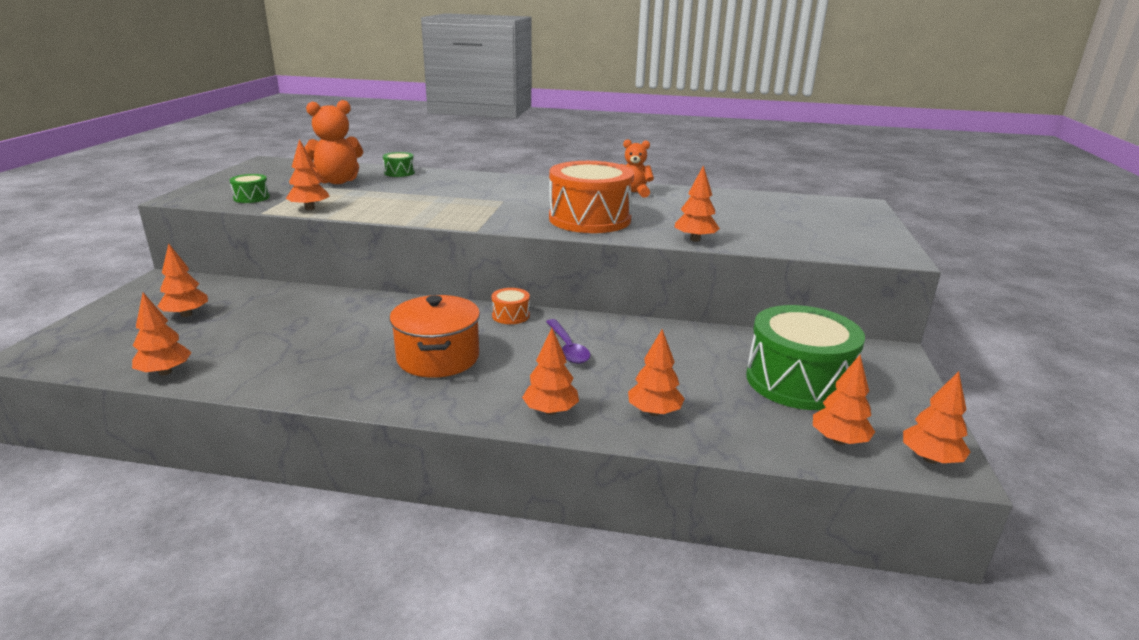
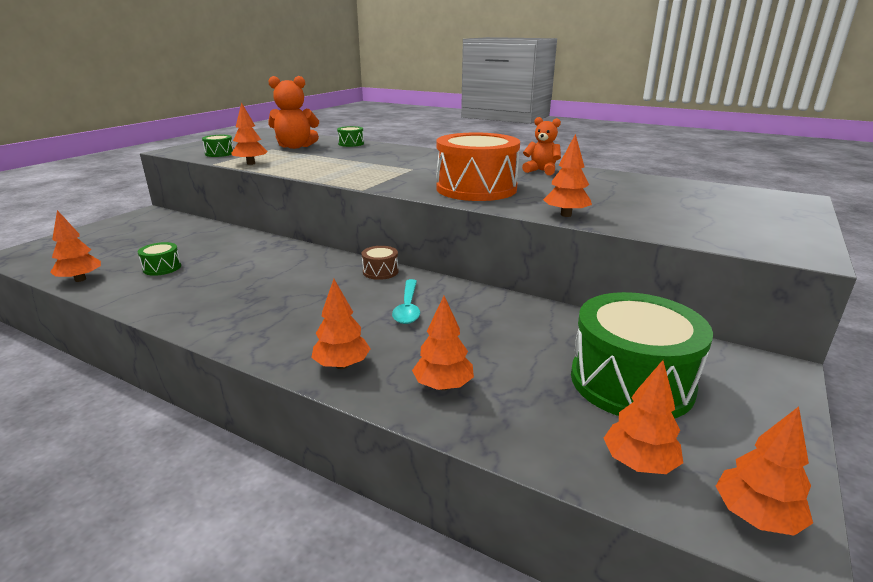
camera: 20 degrees right, 0 degrees up
(186, 314) = (138, 239): orange tree -> none
(257, 344) = (162, 268): none -> green drum
(438, 358) = (287, 299): orange pot -> none
(510, 315) = (380, 271): orange drum -> brown drum
(568, 348) = (407, 308): purple spoon -> turquoise spoon

